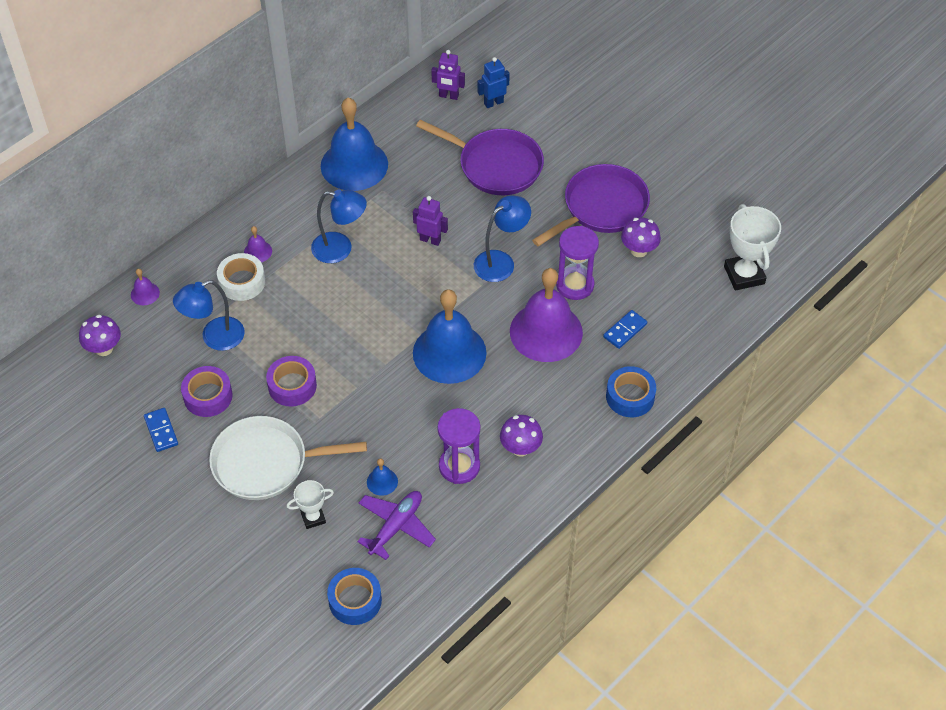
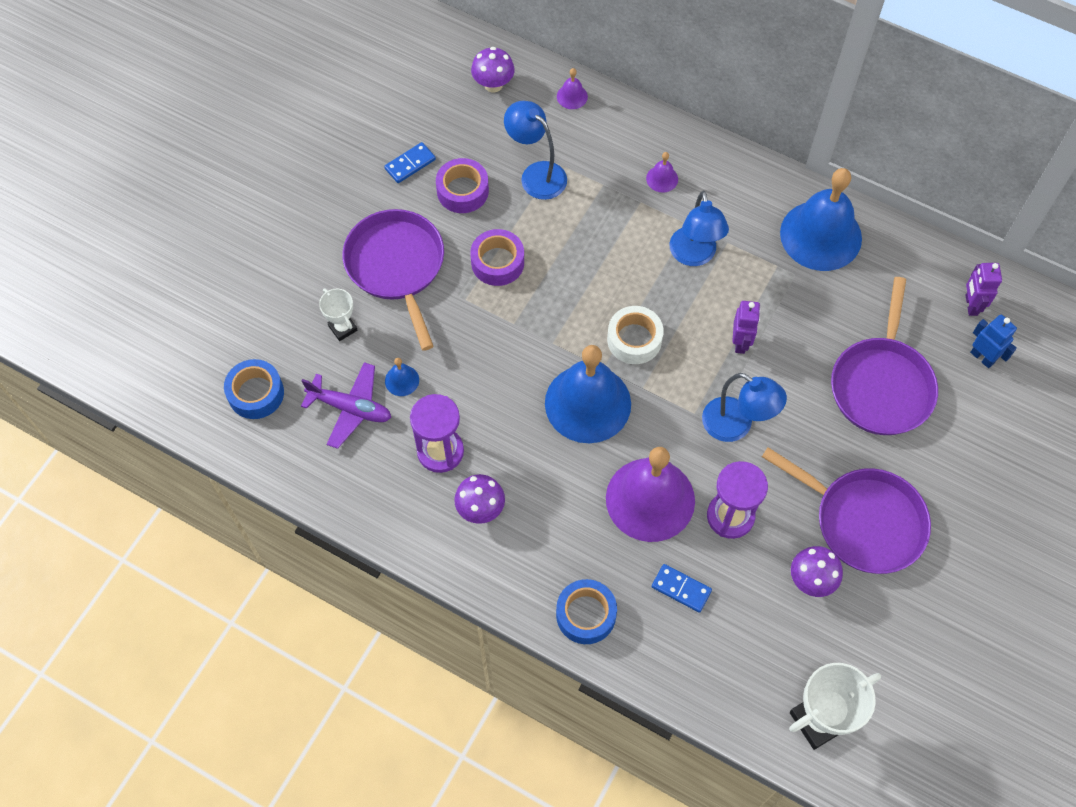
camera: 75 degrees right, 10 degrees up
(242, 282) = (616, 176): white tape -> white tape (634, 339)
(266, 463) = (397, 266): white pan -> purple pan

